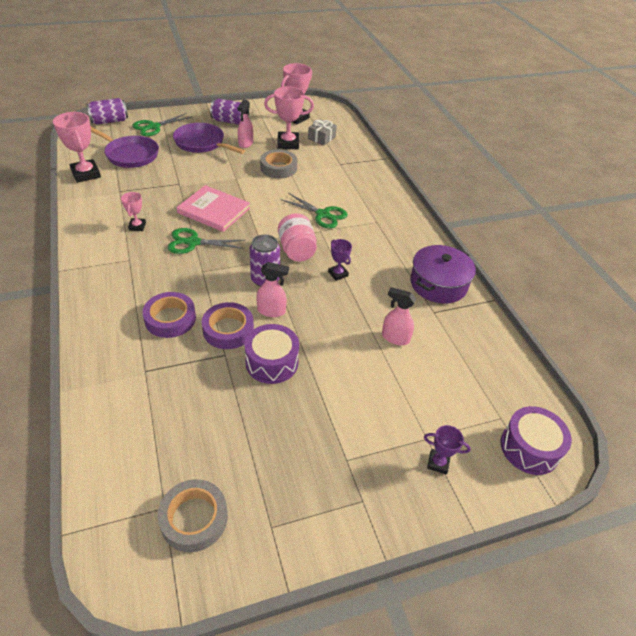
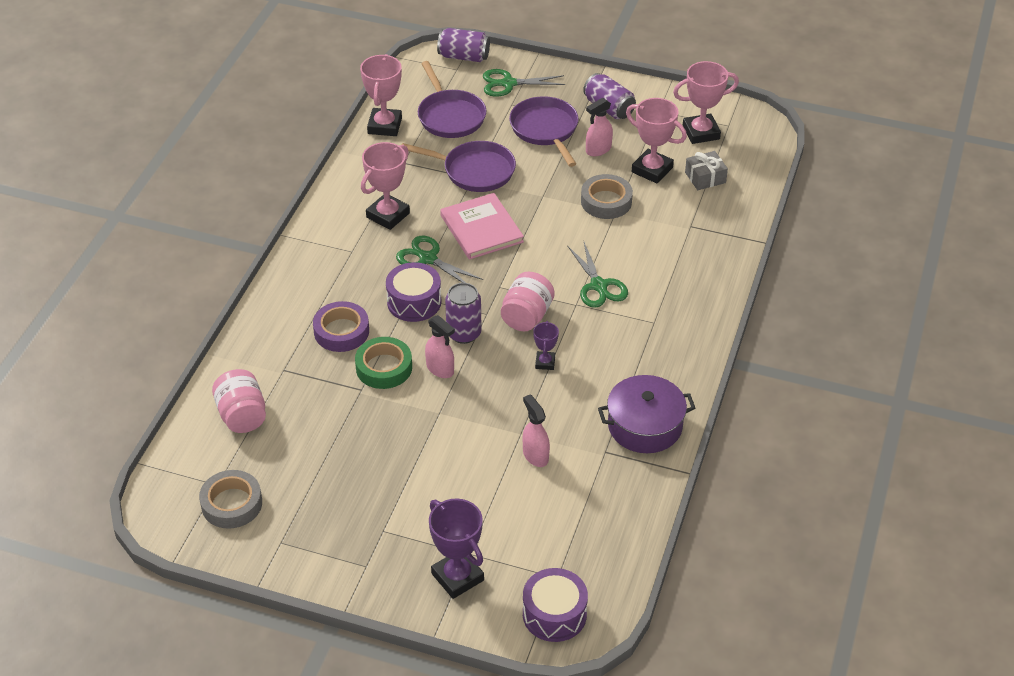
camera: 40 degrees right, 0 degrees up
(137, 226) = (388, 215): pink trophy -> pink trophy, size x1.84
(138, 429) = (242, 415): none -> pink jar
(176, 179) = (474, 171): none -> purple pan
(228, 330) = (384, 367): purple tape -> green tape
(272, 362) = (396, 417): purple drum -> purple drum (414, 302)
(438, 463) = (457, 577): purple trophy -> purple trophy, size x1.84

